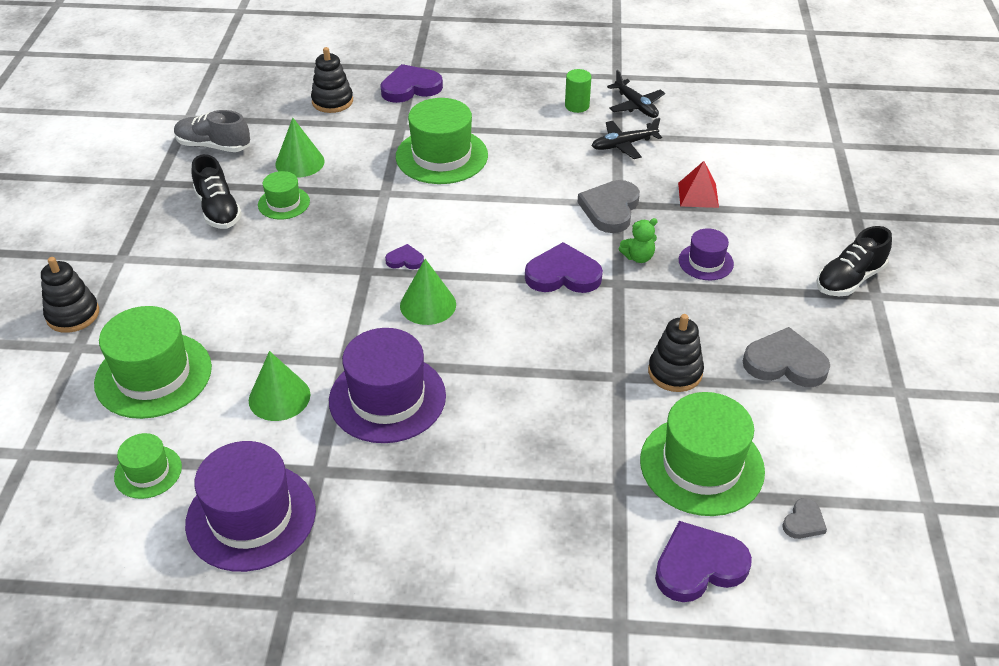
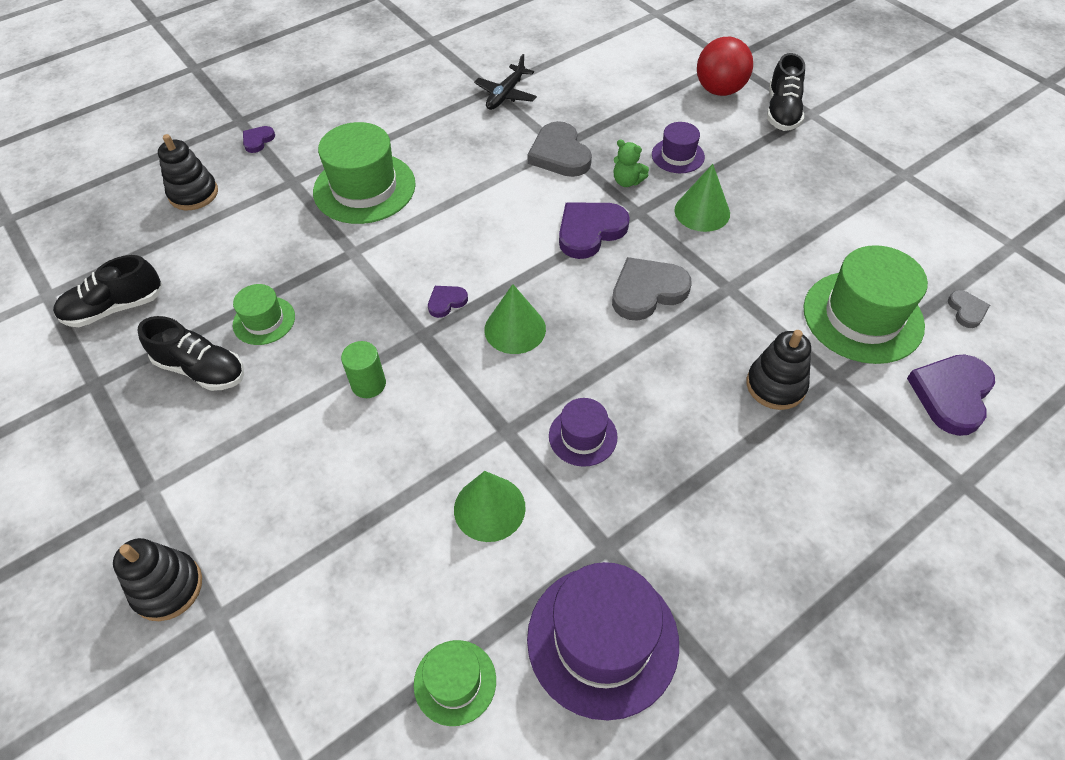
camera: 40 degrees left, 10 degrees up
(153, 375) = (339, 582): green hat -> none
(213, 146) = (115, 308): grey shoe -> black shoe
(300, 162) = (232, 271): green cone -> green cone (702, 211)
(387, 398) = (583, 436): purple hat -> purple hat, size x0.53
(410, 87) = (258, 140): purple heart -> purple heart, size x0.51
(577, 106) = (429, 81): green cylinder -> green cylinder (368, 384)
(636, 105) = (476, 56): black plane -> none
(638, 257) = (627, 181): green teddy bear -> green teddy bear turned 90 degrees clockwise
(675, 372) = (761, 257): black stacking toy -> black stacking toy (775, 385)
(698, 195) = (609, 105): red pyramid -> none
(785, 363) = (818, 200): grey heart -> grey heart (647, 291)
(812, 233) = (719, 90): none -> red ball

